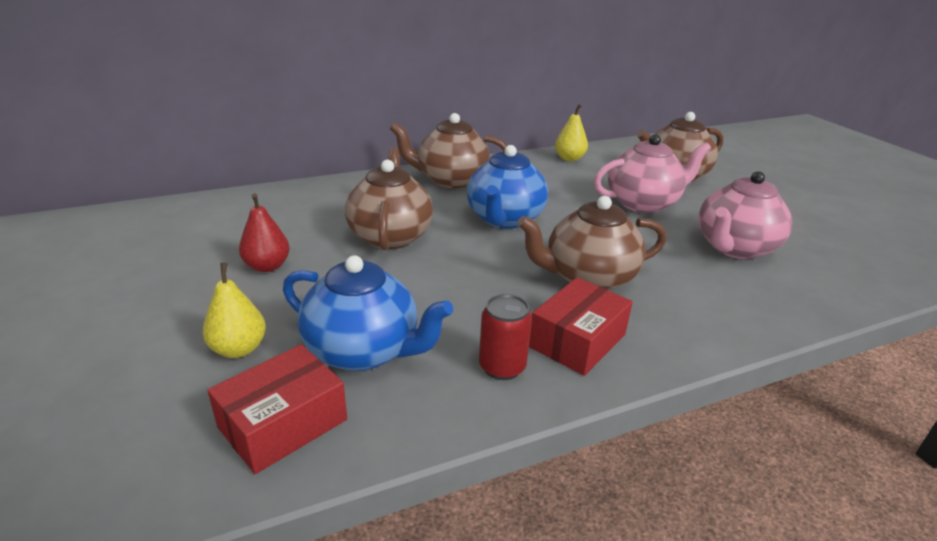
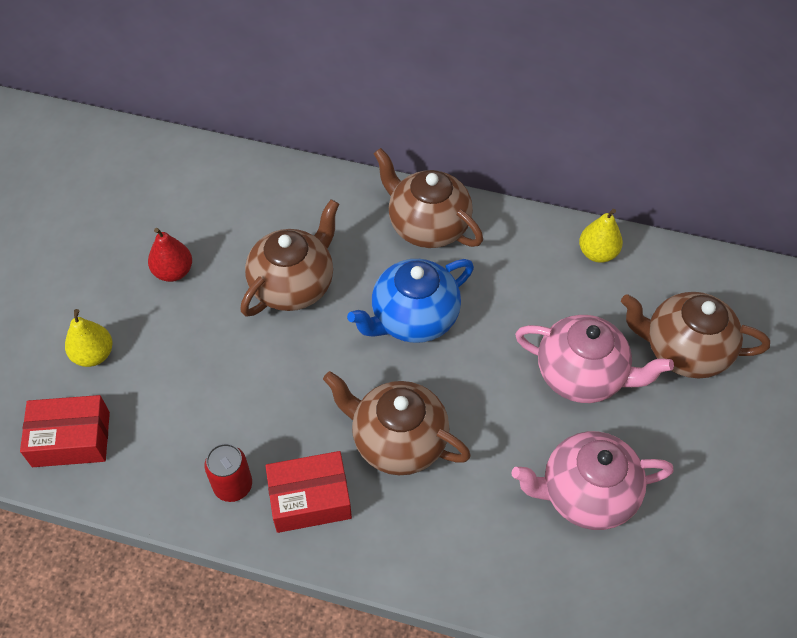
camera: 40 degrees right, 25 degrees up
(364, 351) = (162, 408): blue teapot -> none

